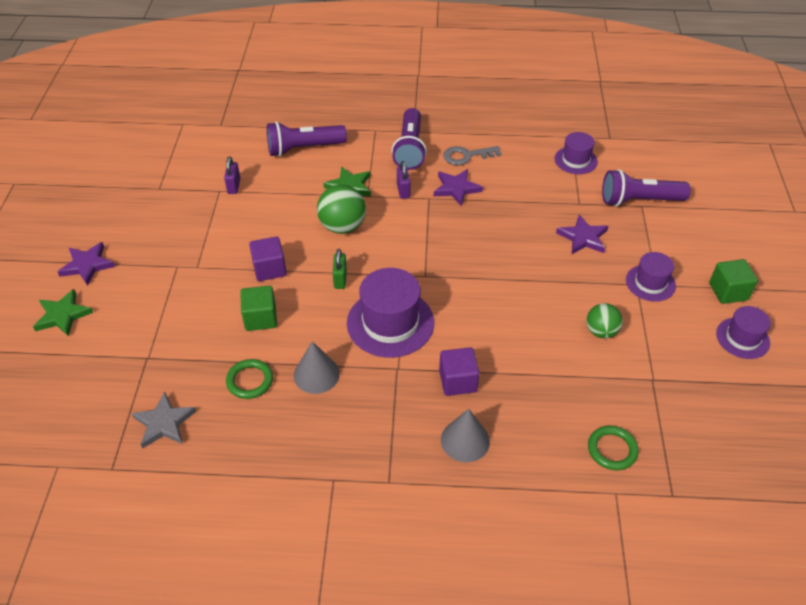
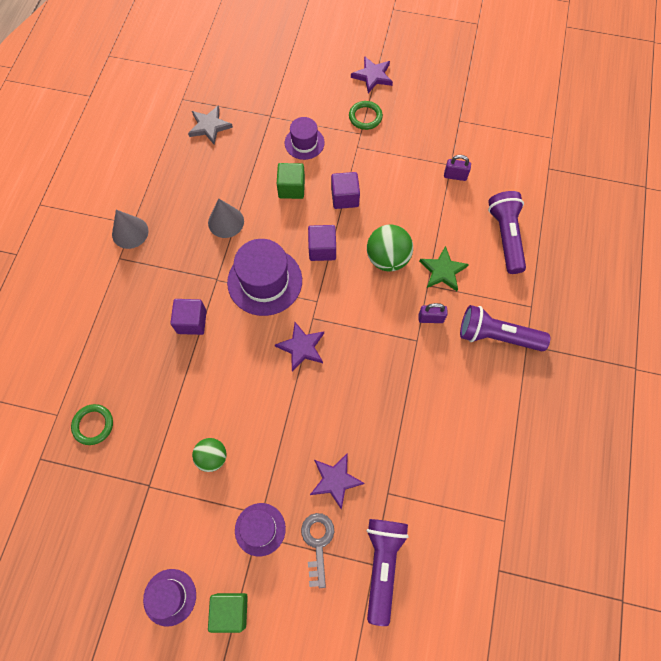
camera: 100 degrees right, 20 degrees up
(63, 315) = (323, 65): green star -> none
(250, 381) = (231, 178): green ring -> green ring (365, 117)
(340, 279) = (322, 249): green padlock -> purple cube
(456, 188) = (428, 370): purple star -> purple star (301, 347)
(465, 440) = (136, 316): grey cone -> grey cone (130, 232)
(466, 156) = (479, 391): grey key -> grey key (317, 543)
(575, 160) = (460, 513): purple hat -> purple hat (304, 143)

